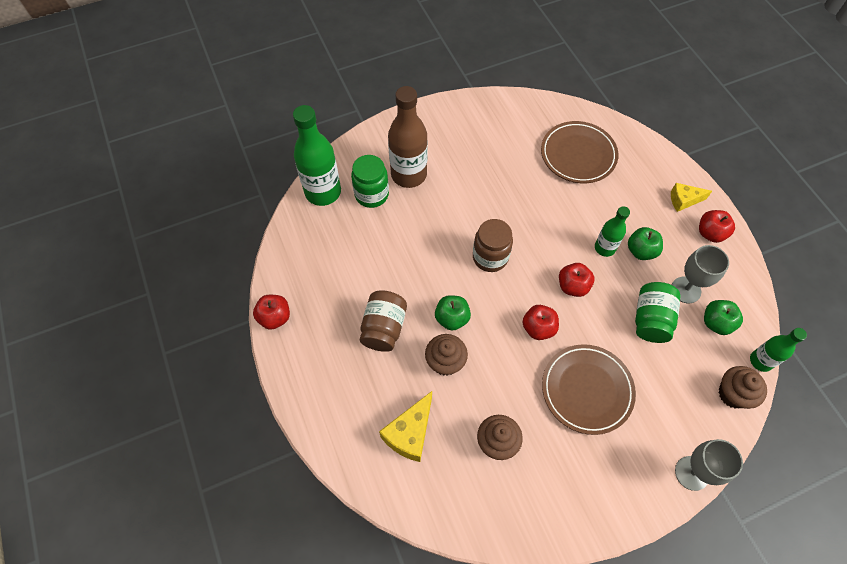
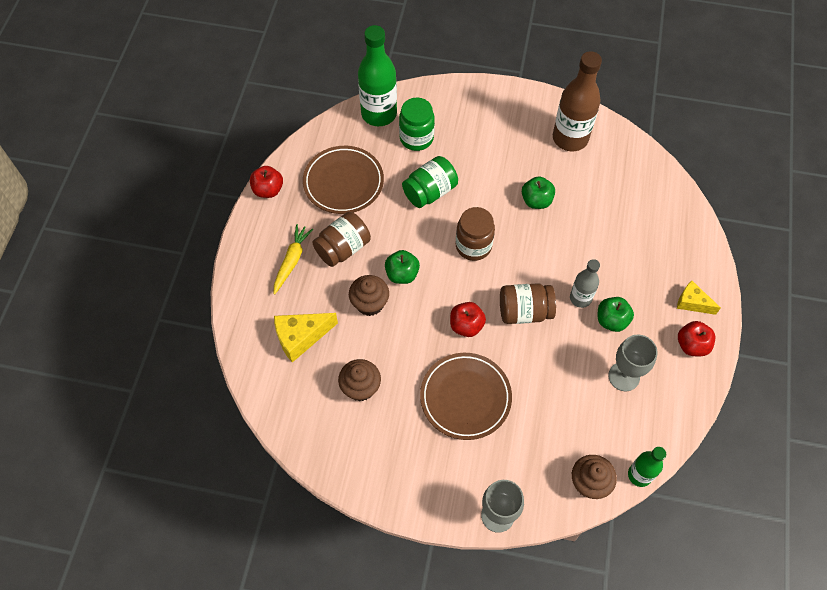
camera: 35 degrees right, 0 degrees up
(347, 368) = (292, 261): none -> yellow carrot
(409, 175) = (460, 139): brown bottle -> brown bottle (570, 138)
(572, 286) = (524, 311): red apple -> brown jar
(578, 155) = (626, 207): brown plate -> brown plate (343, 182)
(604, 248) = (580, 298): green bottle -> grey bottle
(651, 319) = (570, 380): green jar -> green jar (430, 192)
(716, 323) = (627, 420): green apple -> green apple (536, 201)

